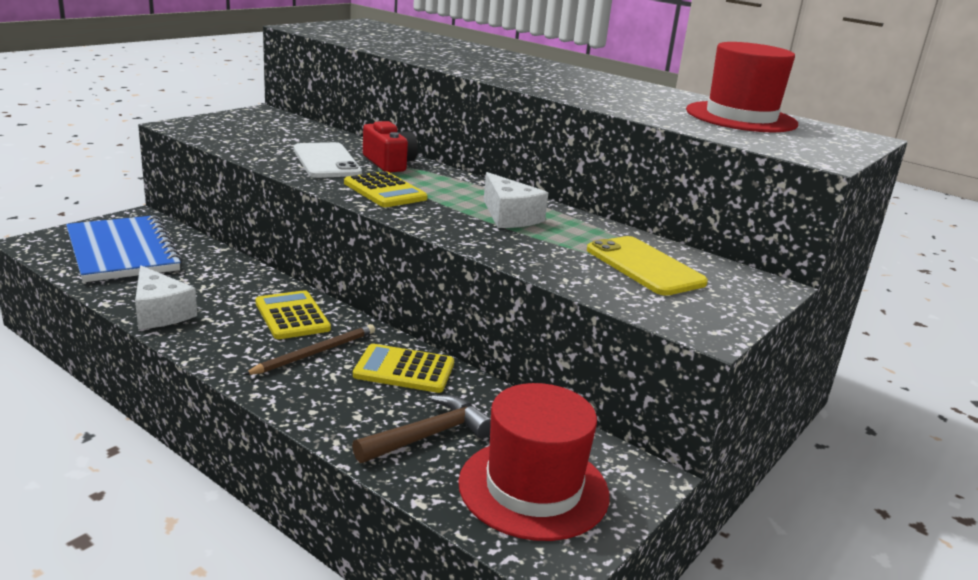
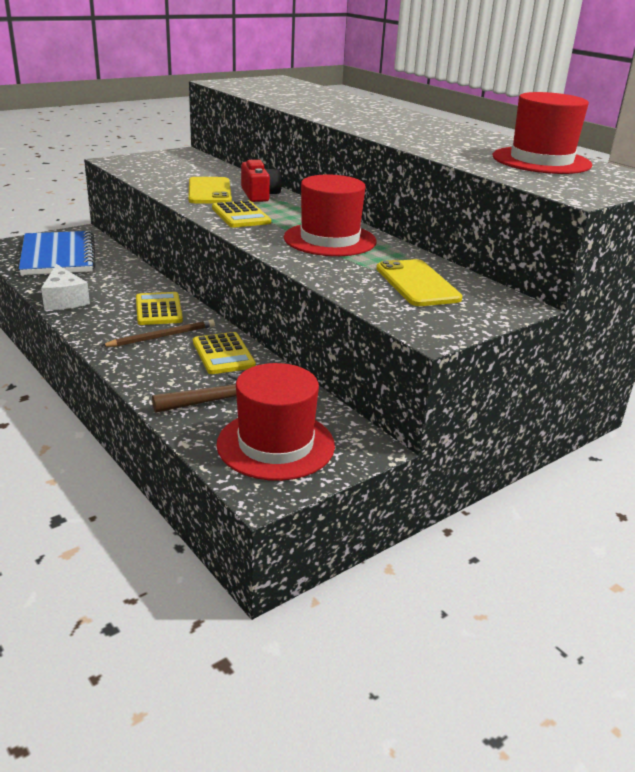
camera: 15 degrees right, 5 degrees up
(326, 161) = (209, 191): white phone -> yellow phone
(404, 370) = (223, 354): yellow calculator -> yellow calculator turned 135 degrees counterclockwise
(509, 216) = (330, 239): white cheese -> red hat

